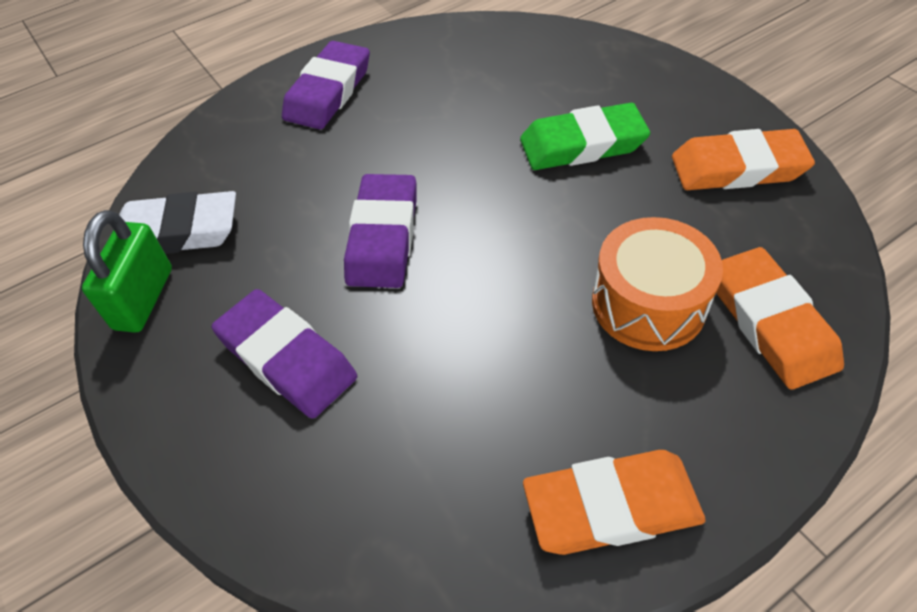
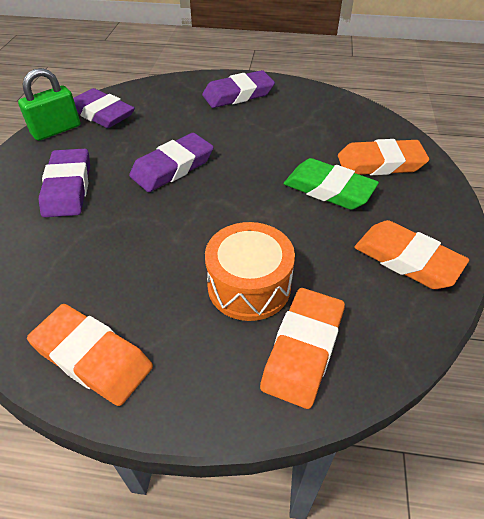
camera: 40 degrees right, 5 degrees down
(177, 232) = (101, 114): white eraser -> purple eraser
(592, 82) = (380, 163): none -> orange eraser

